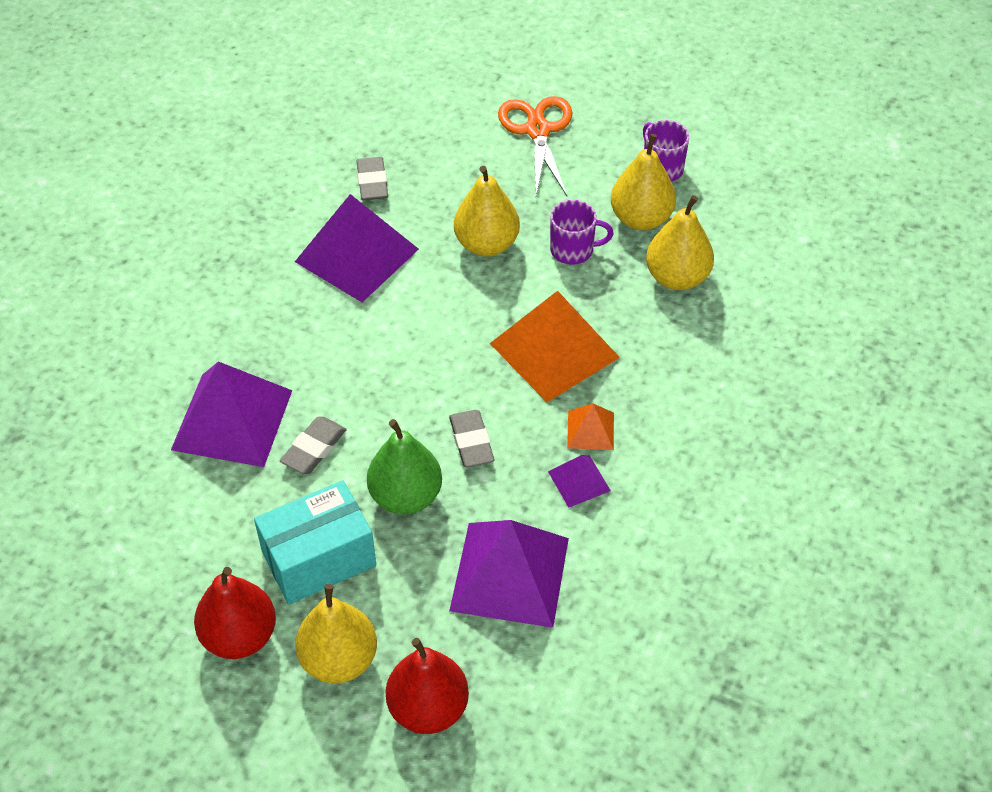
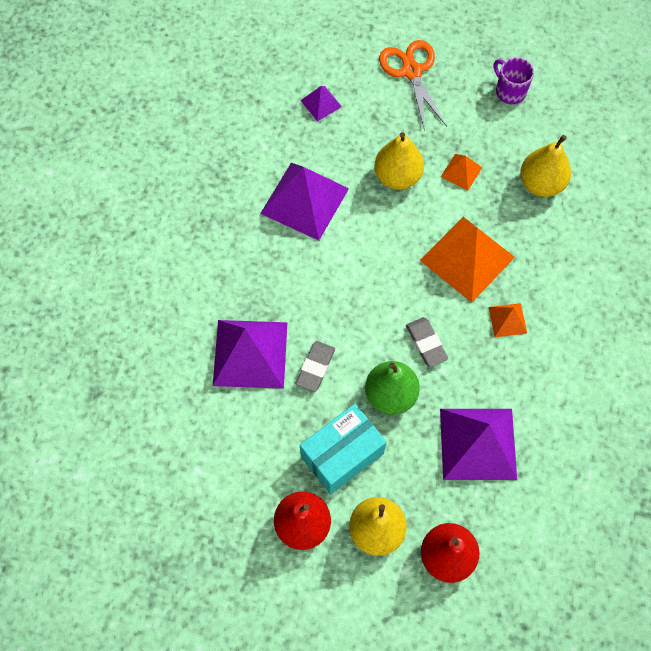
camera: 10 degrees left, 15 degrees up
(372, 182) = (300, 135): grey eraser -> none
(573, 250) = (461, 172): purple mug -> orange pyramid
(579, 481) = (509, 362): purple pyramid -> purple pyramid (321, 103)
(641, 218) = (504, 137): yellow pear -> none

